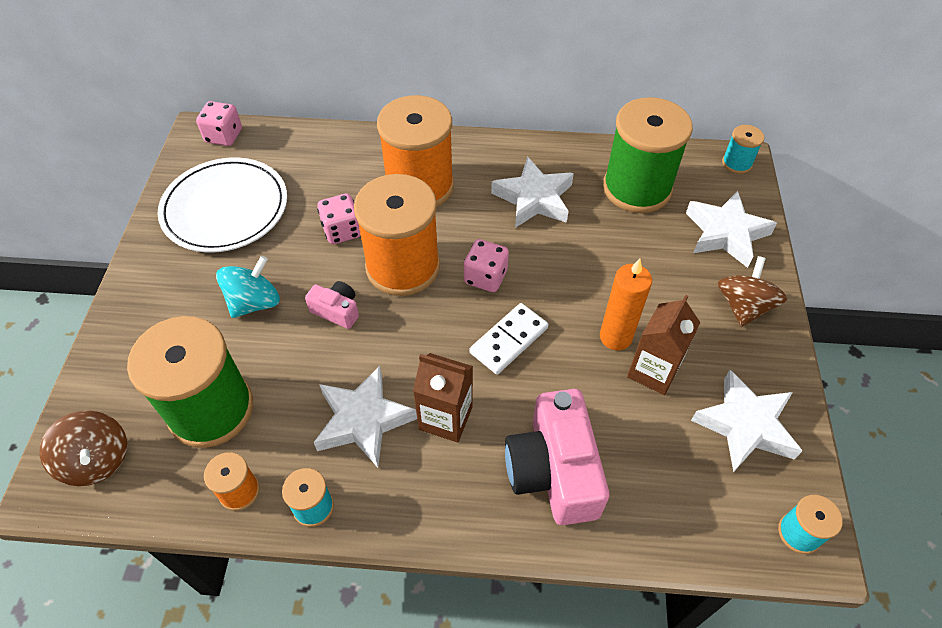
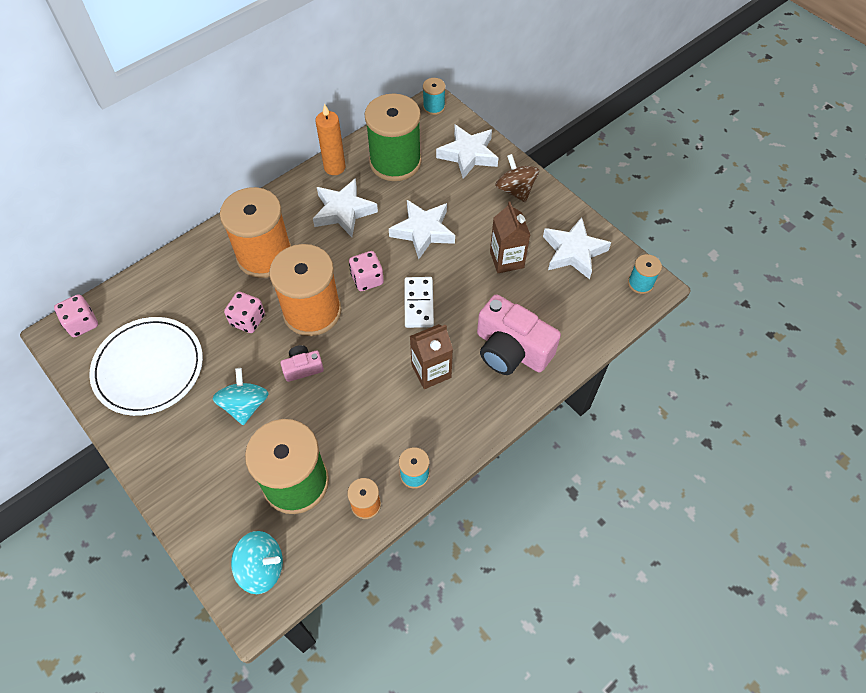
camera: 45 degrees left, 5 degrees up
(97, 460) = (262, 567): brown spinning top -> turquoise spinning top
(363, 420) = (389, 410): white star -> white star (423, 231)
(615, 337) = (471, 257): orange candle -> orange candle (334, 167)

